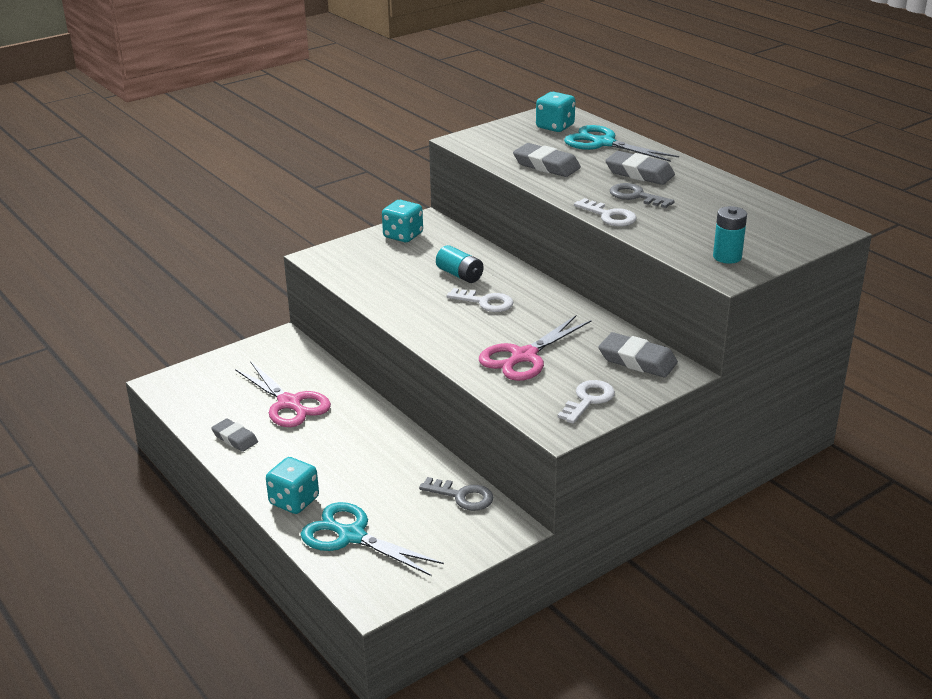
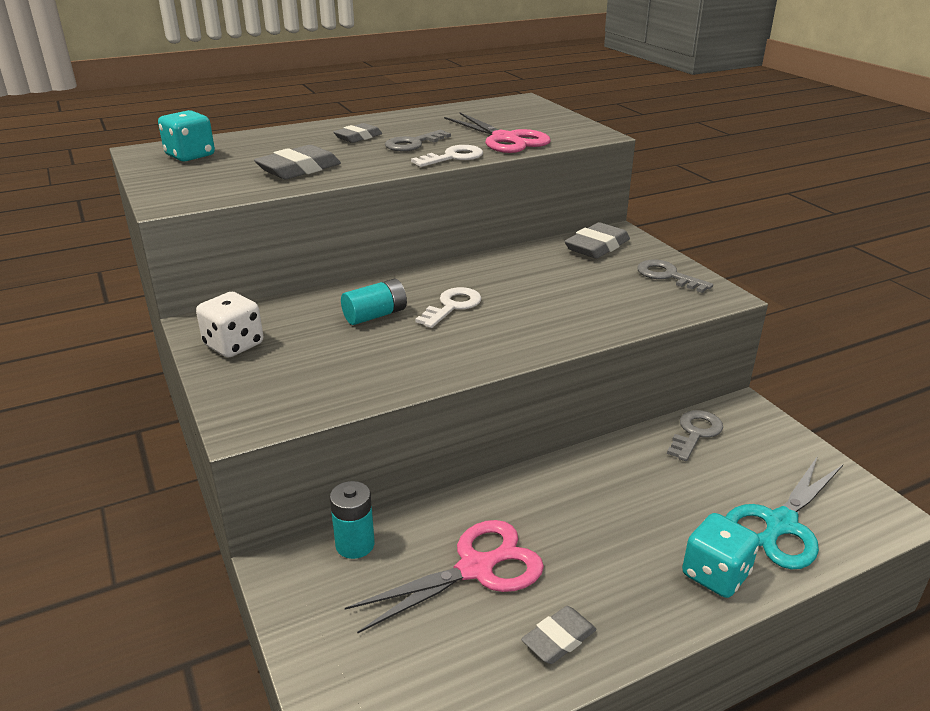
camera: 80 degrees left, 0 degrees up
(403, 235) = (234, 345): turquoise dice -> white dice
(524, 357) = (581, 297): pink scissors -> pink scissors (505, 139)
(588, 400) = (668, 276): white key -> grey key
(603, 143) = (265, 142): turquoise scissors -> none
(639, 173) = (358, 137): grey eraser -> grey eraser, size x0.66
(727, 257) = (561, 130): turquoise battery -> turquoise battery (355, 544)

